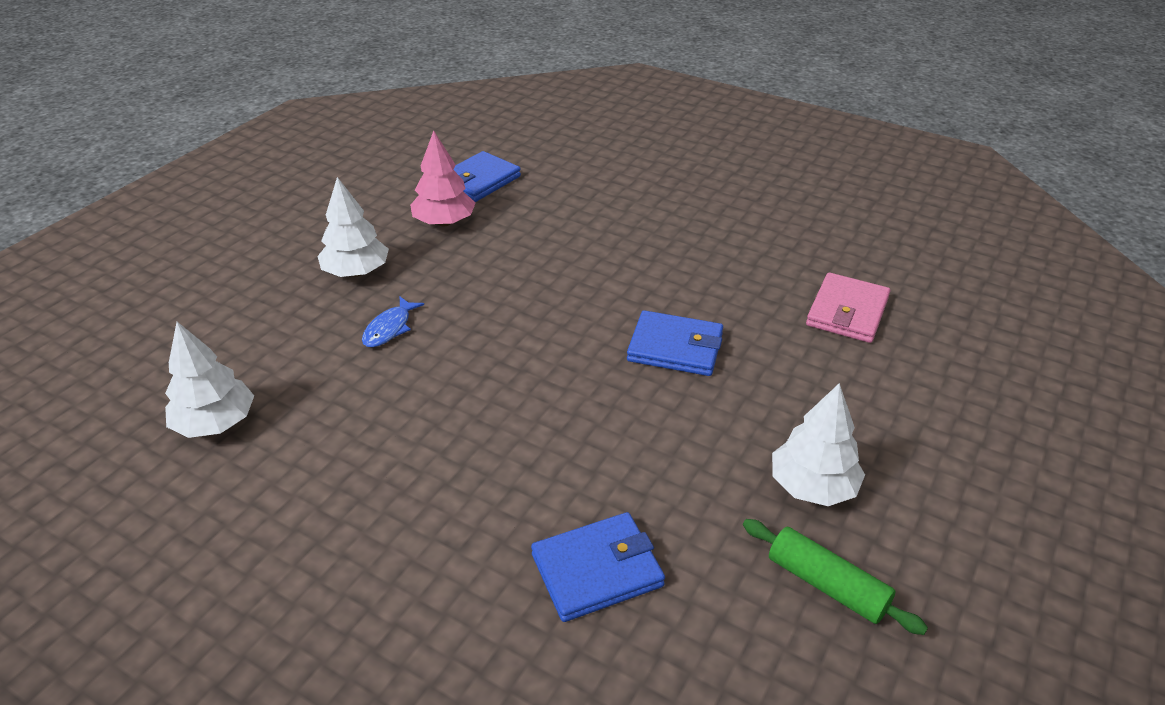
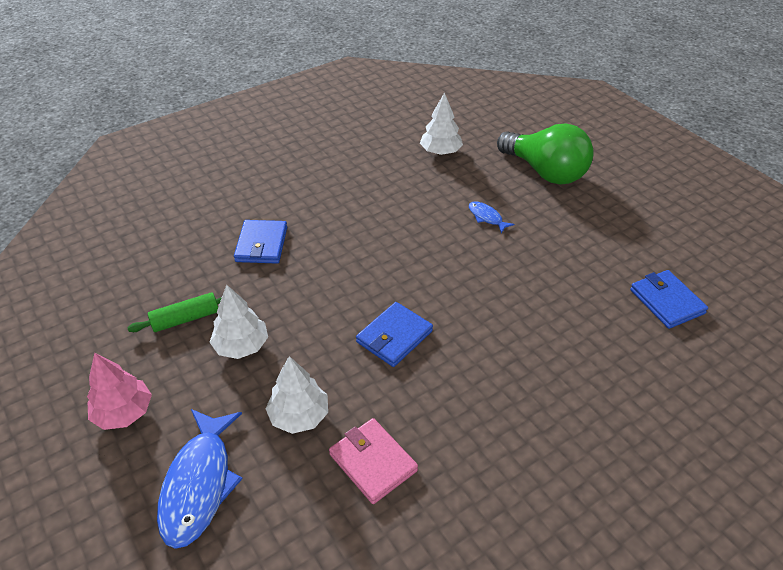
camera: 115 degrees right, 5 degrees up
(250, 298) = (545, 172): none -> green light bulb
(356, 272) = (554, 215): white tree -> white tree (299, 416)
(444, 222) = (604, 266): pink tree -> pink tree (124, 412)
(1009, 427) = (199, 484): none -> blue fish

